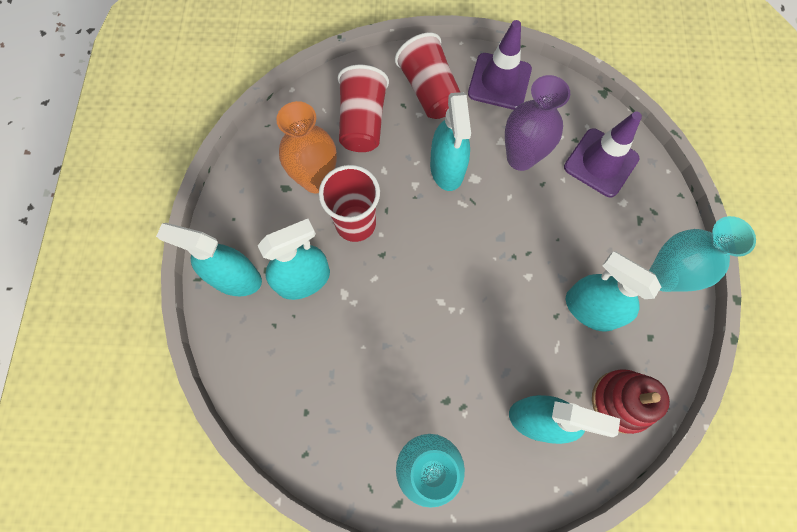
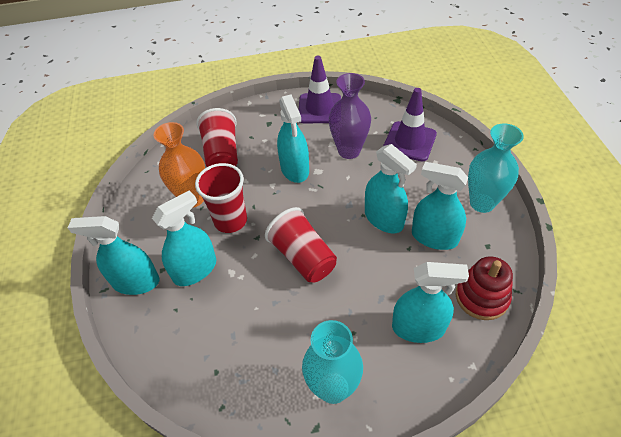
camera: 10 degrees left, 20 degrees down
(429, 91) = (268, 124): red cup -> red cup (303, 257)
(537, 268) = (384, 219): none -> turquoise spray bottle

